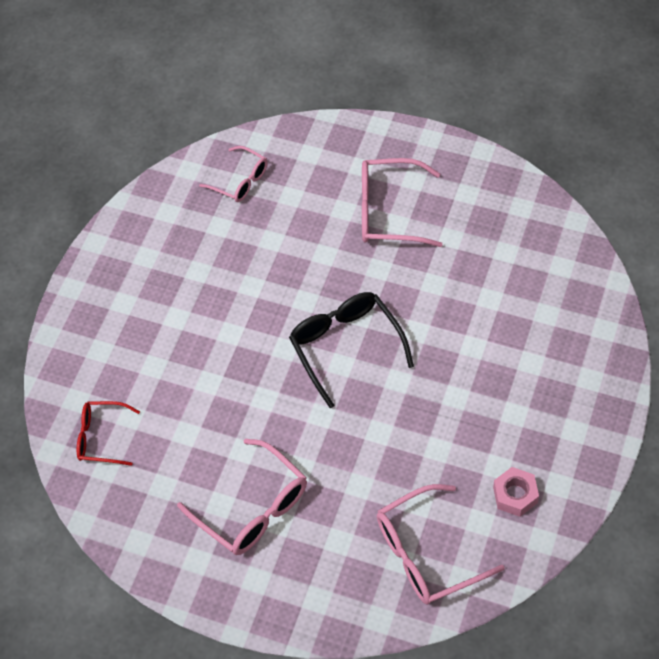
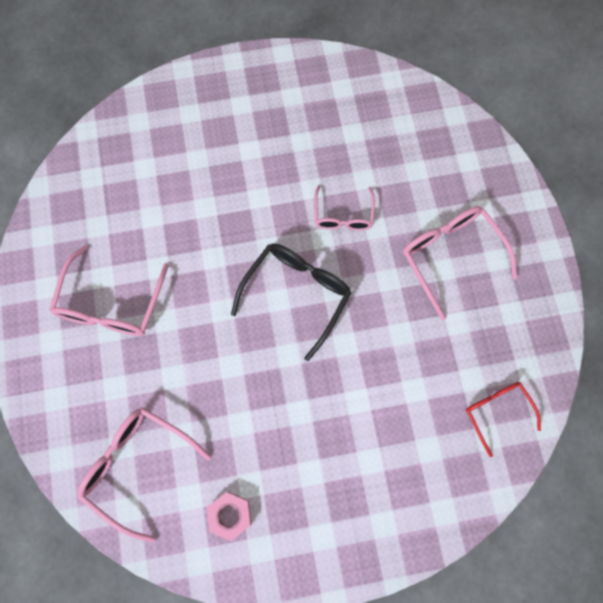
camera: 55 degrees right, 15 degrees up
(102, 437) = (116, 159): red glasses -> red glasses (497, 412)
(240, 180) = (406, 123): pink glasses -> pink glasses (343, 215)

